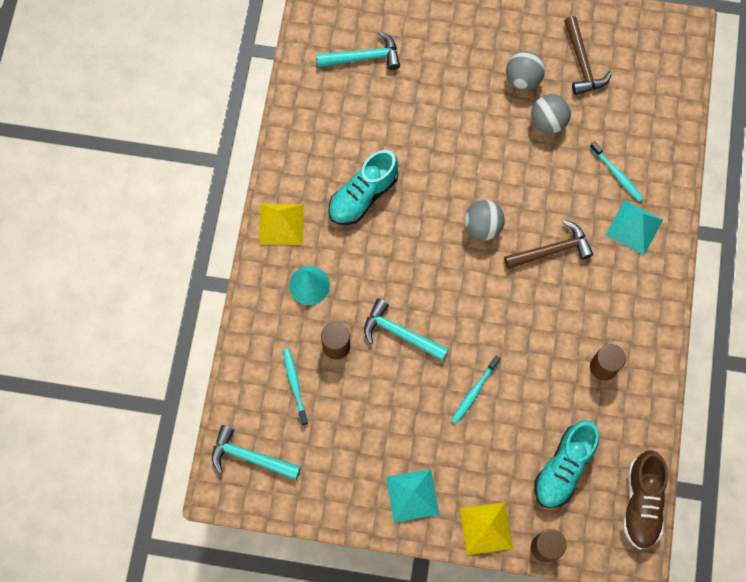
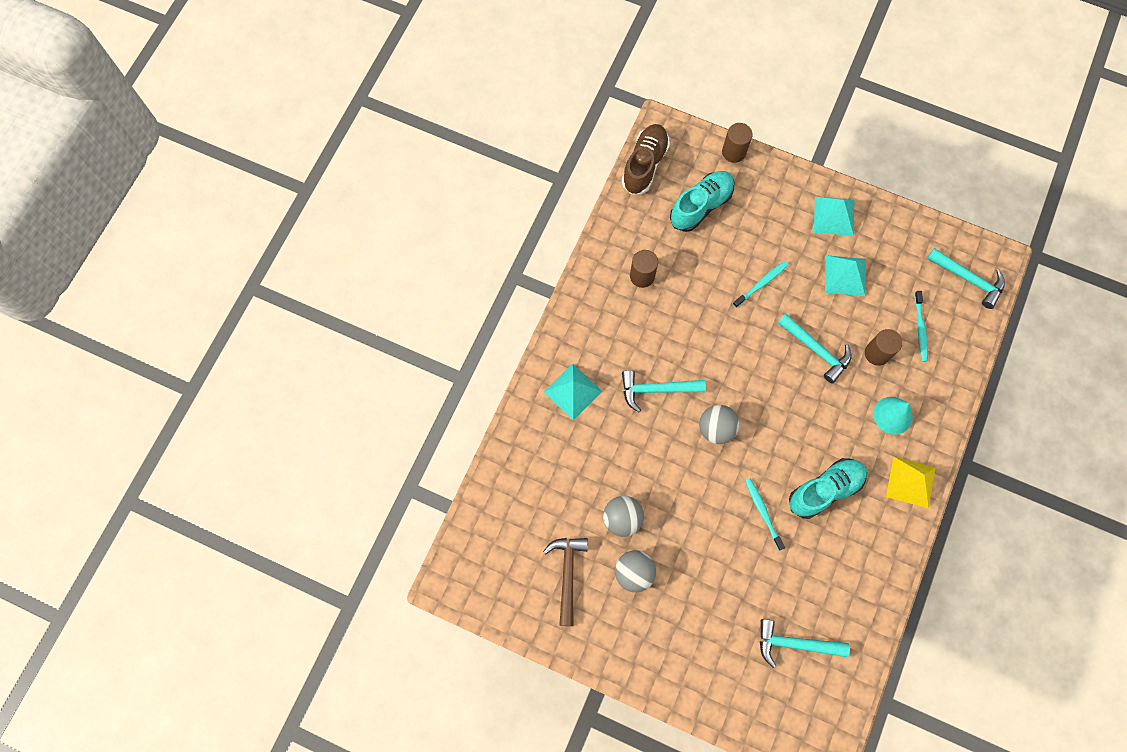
camera: 165 degrees left, 0 degrees up
(386, 426) = (845, 275): none -> turquoise pyramid
(486, 528) = (778, 177): yellow pyramid -> none
(552, 250) = (656, 389): brown hammer -> turquoise hammer
(617, 174) = (571, 446): turquoise toothbrush -> turquoise toothbrush (763, 512)

